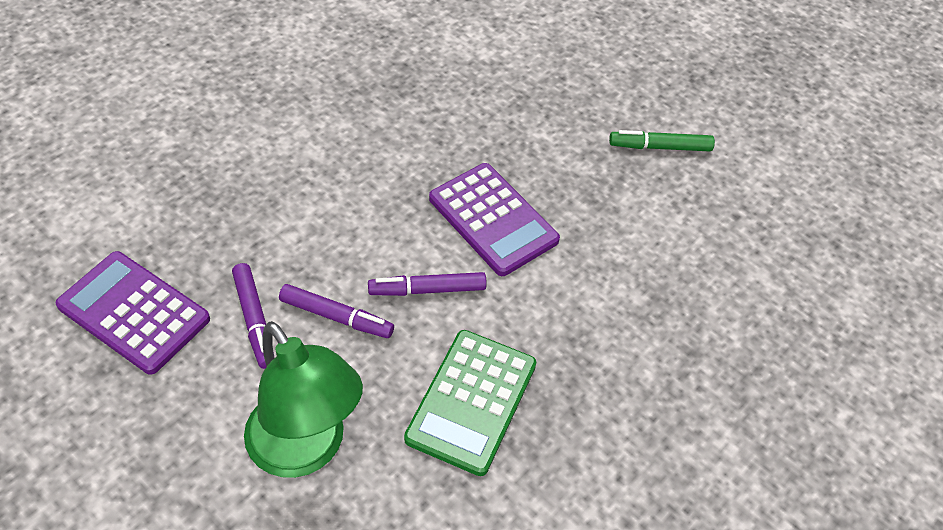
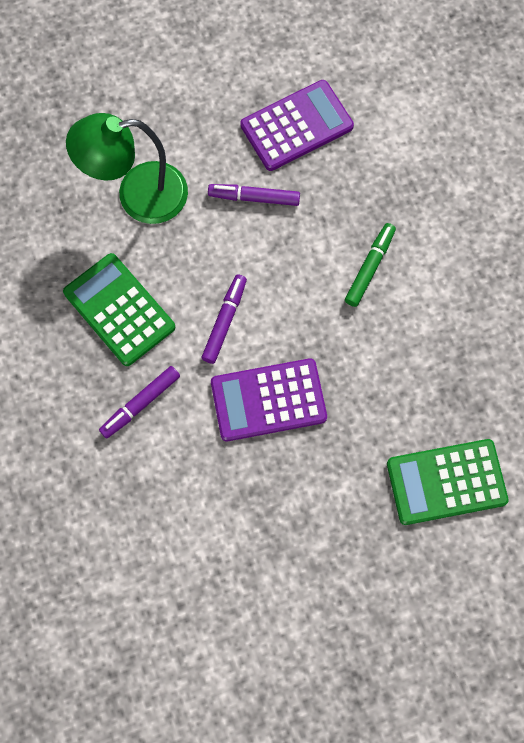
camera: 120 degrees right, 20 degrees up
(336, 317) = (231, 251): purple marker -> purple marker (140, 404)
(488, 68) = (446, 482): none -> green calculator
(660, 147) = (284, 586): green marker -> green marker (369, 267)

